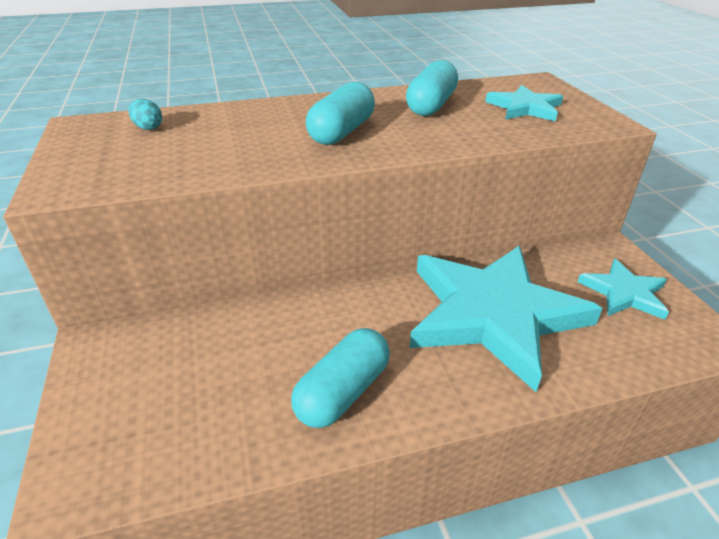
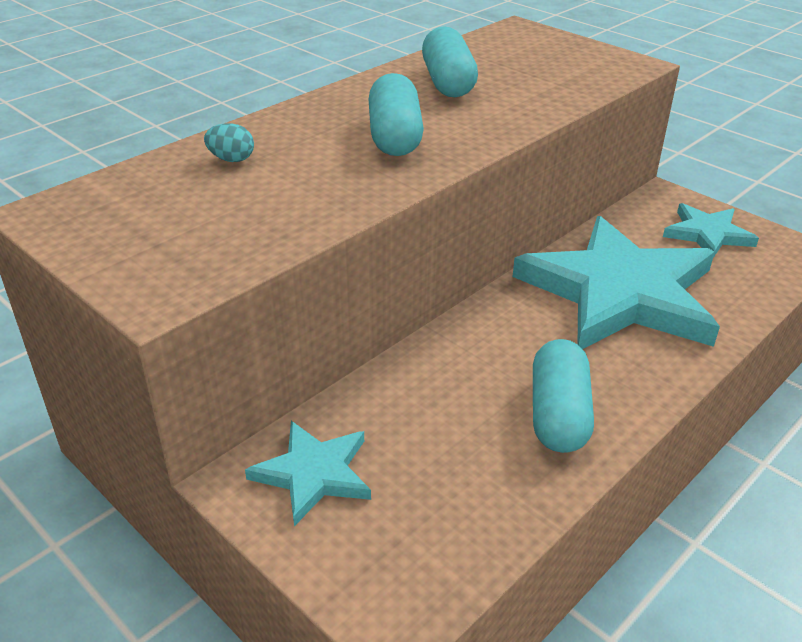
camera: 30 degrees left, 0 degrees up
(148, 128) = (153, 191): turquoise egg -> turquoise egg (231, 159)
(524, 107) = (541, 64): turquoise star -> turquoise star (313, 473)

